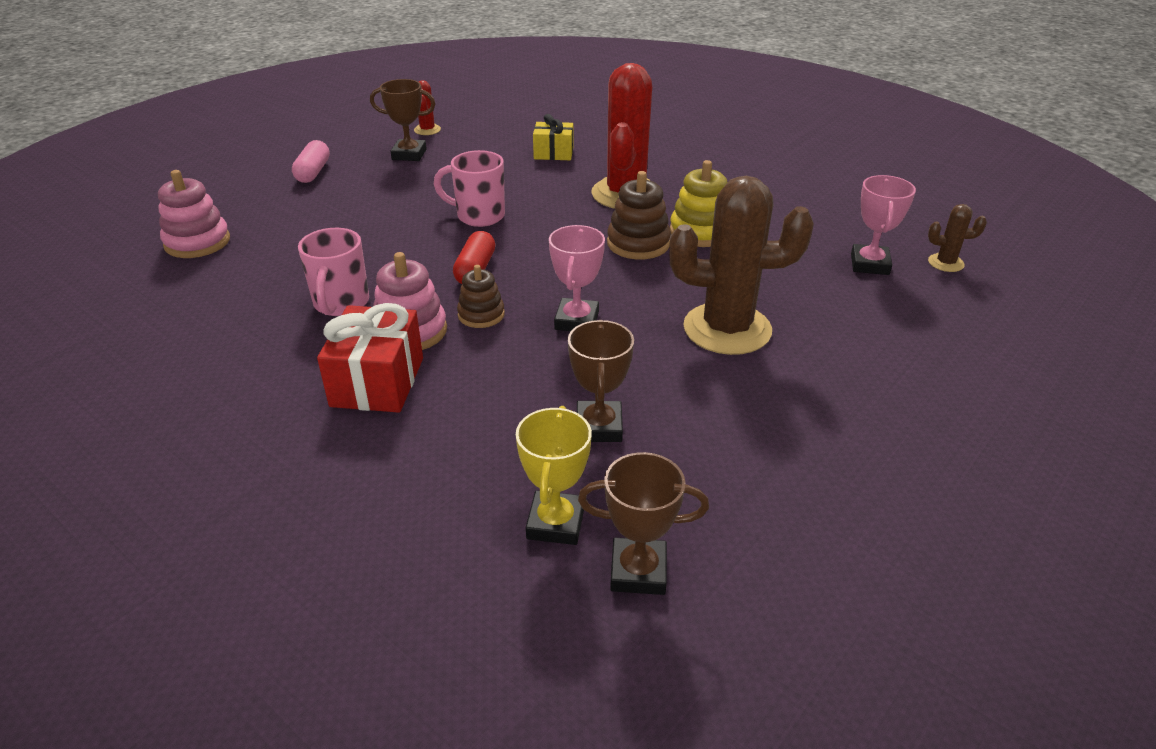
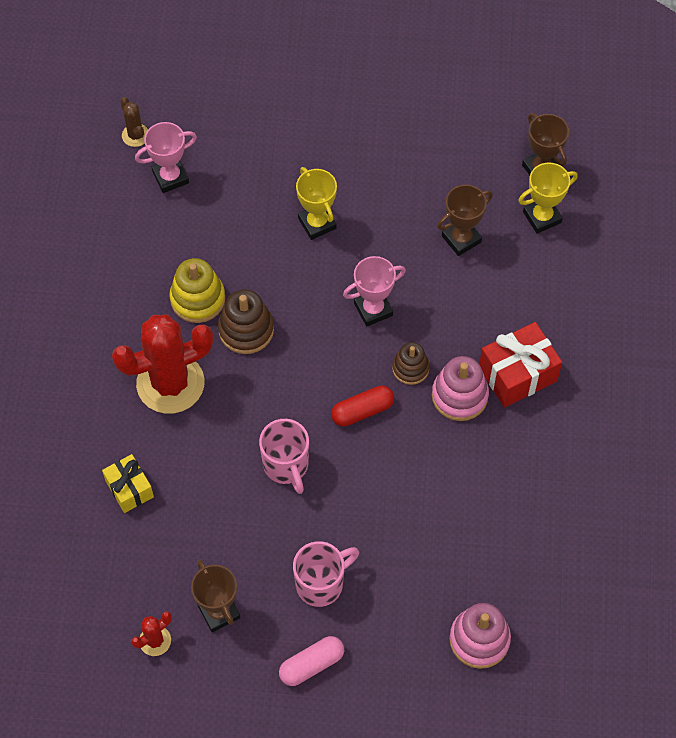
camera: 125 degrees left, 25 degrees up
(341, 304) = (467, 462): pink mug -> pink mug (321, 584)
(727, 329) = (317, 223): brown cactus -> yellow trophy

